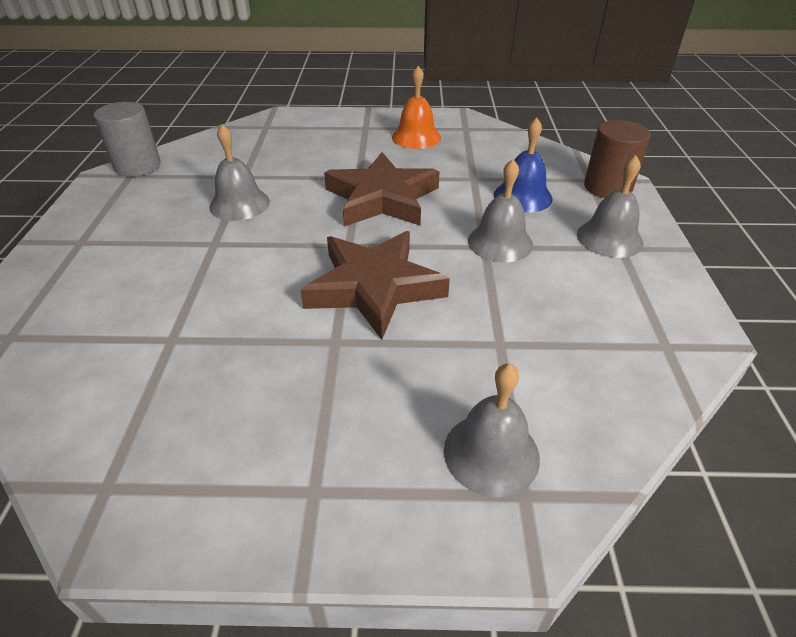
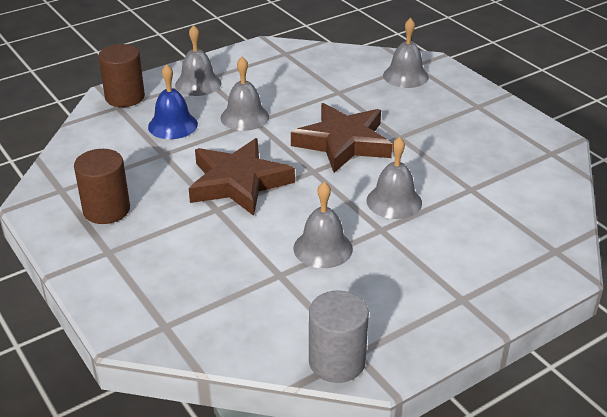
camera: 125 degrees left, 5 degrees down
(235, 270) = (394, 201): none -> grey bell
(416, 137) = (106, 210): orange bell -> brown cylinder

